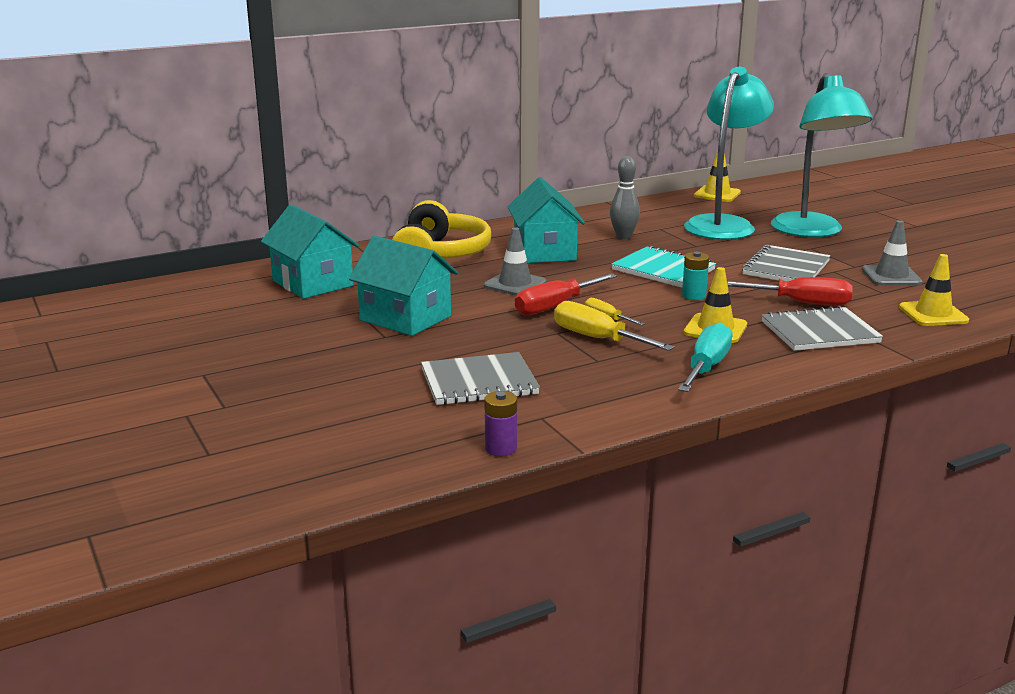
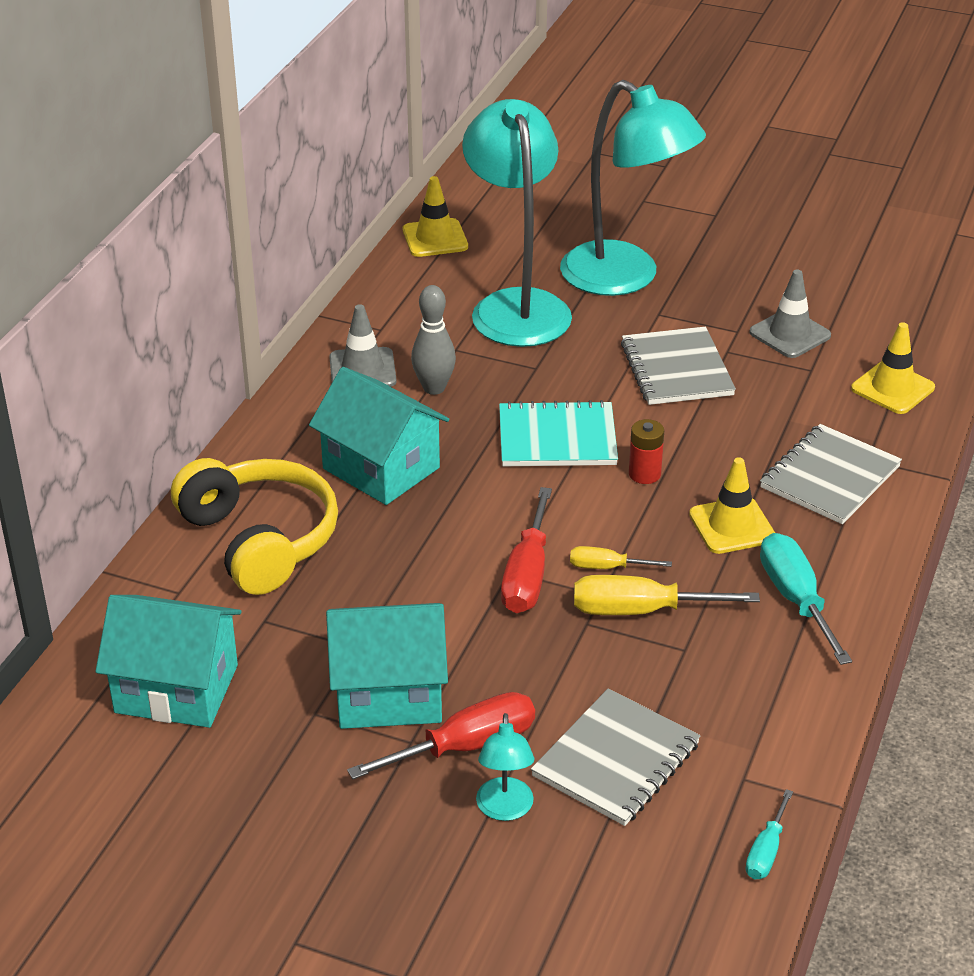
camera: 40 degrees left, 15 degrees up
(386, 375) = (505, 809): none -> turquoise lamp
(501, 448) = (766, 851): purple battery -> turquoise screwdriver
(515, 284) = (429, 555): grey traffic cone -> grey traffic cone (362, 370)
(693, 296) = (644, 474): turquoise battery -> red battery
(801, 303) = (760, 431): red screwdriver -> red screwdriver (465, 746)

